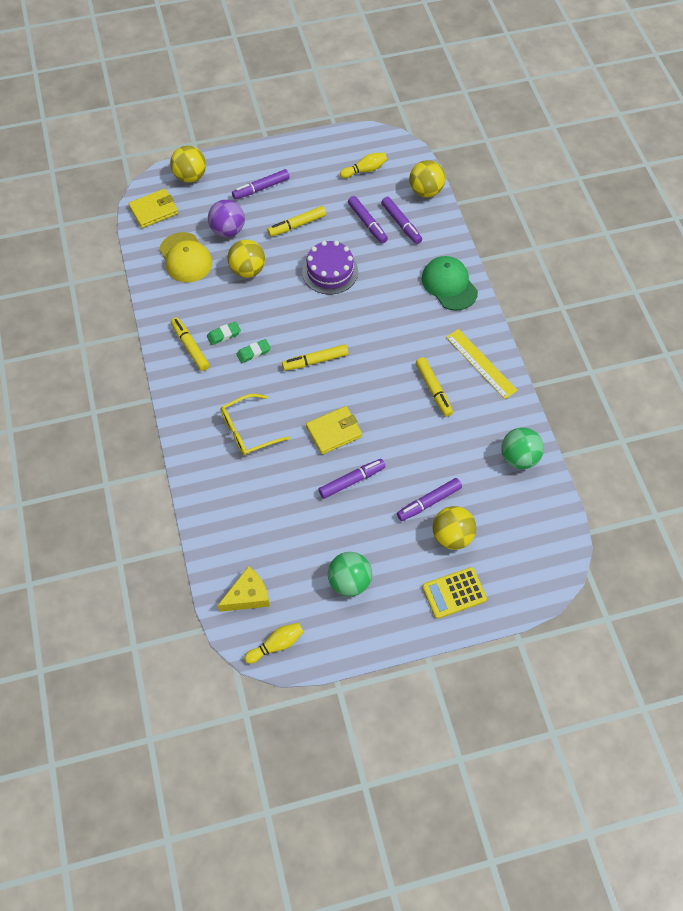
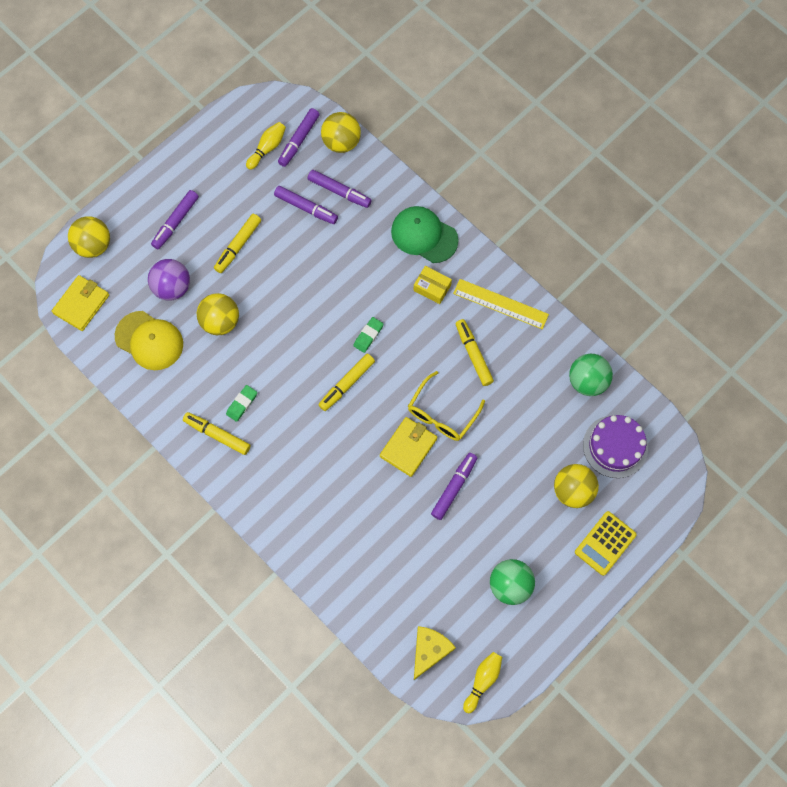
camera: 30 degrees left, 10 degrees up
(248, 431) = (328, 491): yellow glasses -> yellow glasses (441, 414)
(253, 352) = (282, 407): green eraser -> green eraser (368, 336)
(330, 271) = (302, 280): purple cake -> purple cake (615, 446)
(429, 502) = (534, 469): purple marker -> purple marker (299, 140)
(431, 325) = (432, 288): none -> yellow box
(433, 390) = (473, 354): yellow marker -> yellow marker turned 150 degrees counterclockwise

